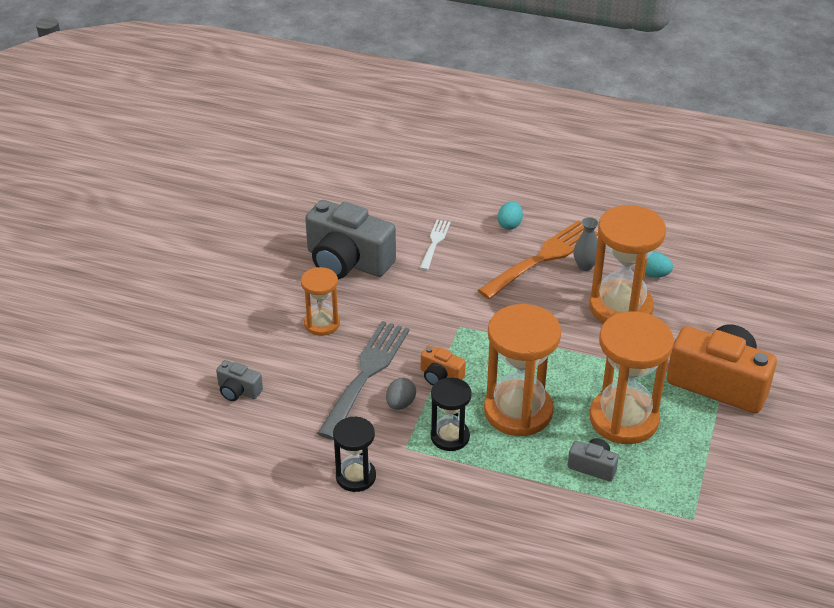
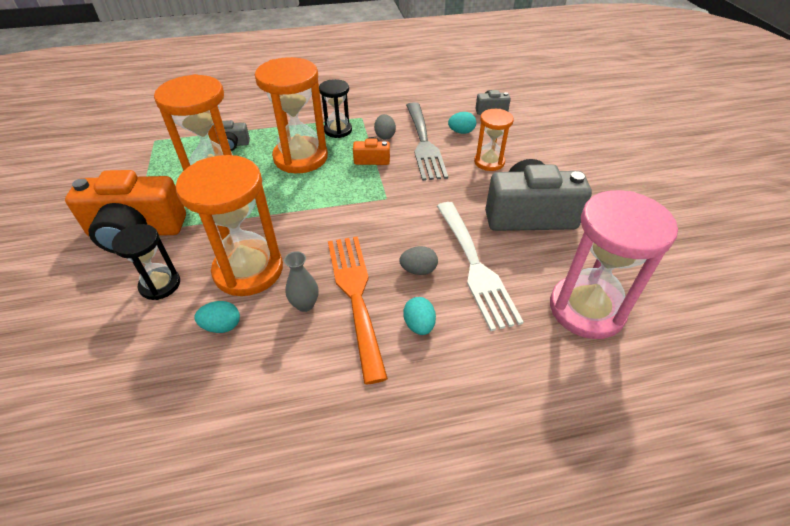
camera: 150 degrees right, 5 degrees up
(309, 373) = (461, 132): none -> turquoise egg
(355, 476) = (378, 97): black hourglass -> black hourglass (160, 285)
(385, 192) = (586, 309): none -> pink hourglass
(435, 242) = (475, 266): white fork -> white fork, size x1.91
(481, 256) = (418, 270): none -> grey egg
(543, 258) = (355, 295): orange fork -> orange fork turned 150 degrees clockwise

